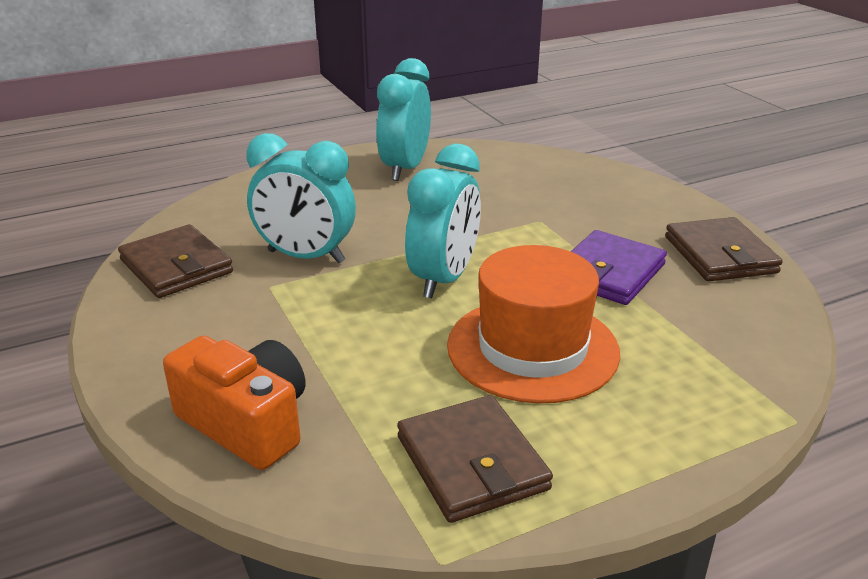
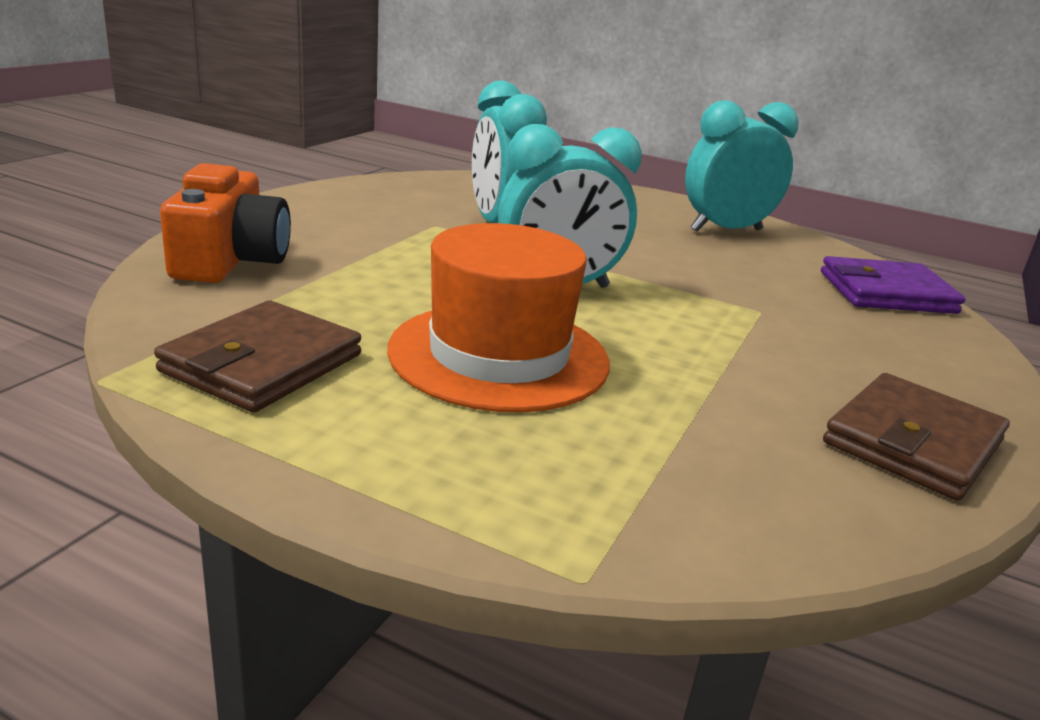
camera: 50 degrees right, 5 degrees down
(176, 266) = (414, 191): brown wallet -> none
(609, 272) = (724, 370): purple wallet -> purple wallet (886, 292)

